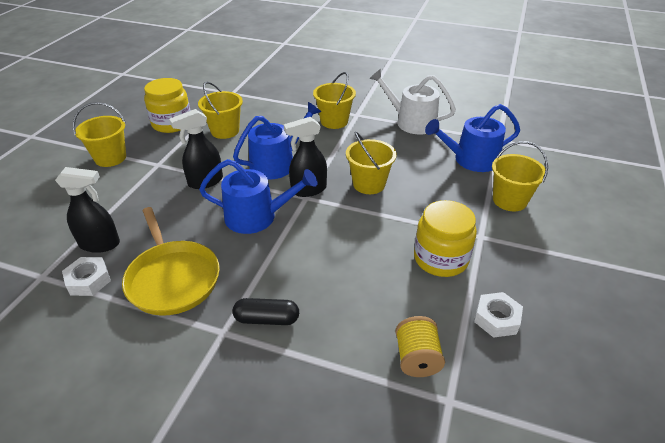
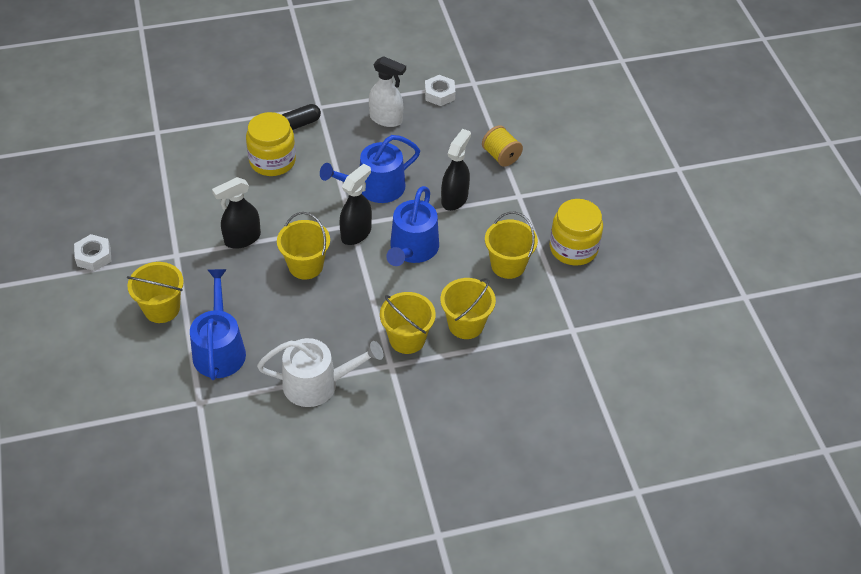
camera: 145 degrees right, 10 degrees up
(100, 244) = (466, 116): black spray bottle -> black spray bottle (242, 239)
(110, 158) = (569, 182): yellow bucket -> yellow bucket (466, 324)
(172, 278) = (386, 119): yellow pan -> white spray bottle
(417, 358) = (187, 144): yellow spool -> yellow spool (501, 156)
(440, 258) = (201, 219): yellow jar -> yellow jar (272, 161)
(471, 160) = (219, 349): blue watering can -> blue watering can turned 45 degrees counterclockwise
(496, 319) = (142, 191): white nut -> white nut (94, 256)

